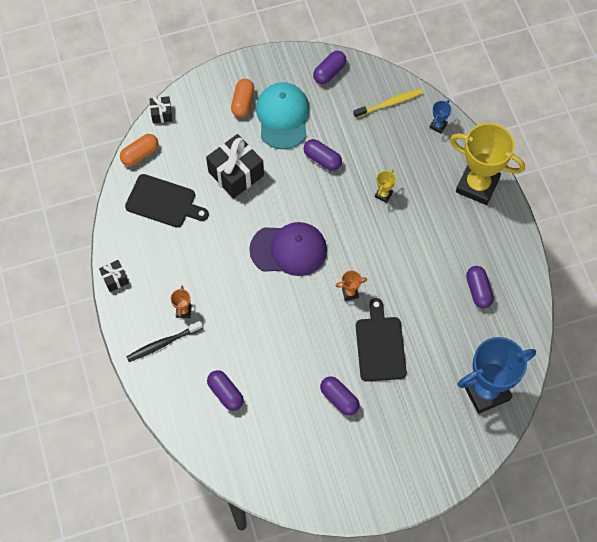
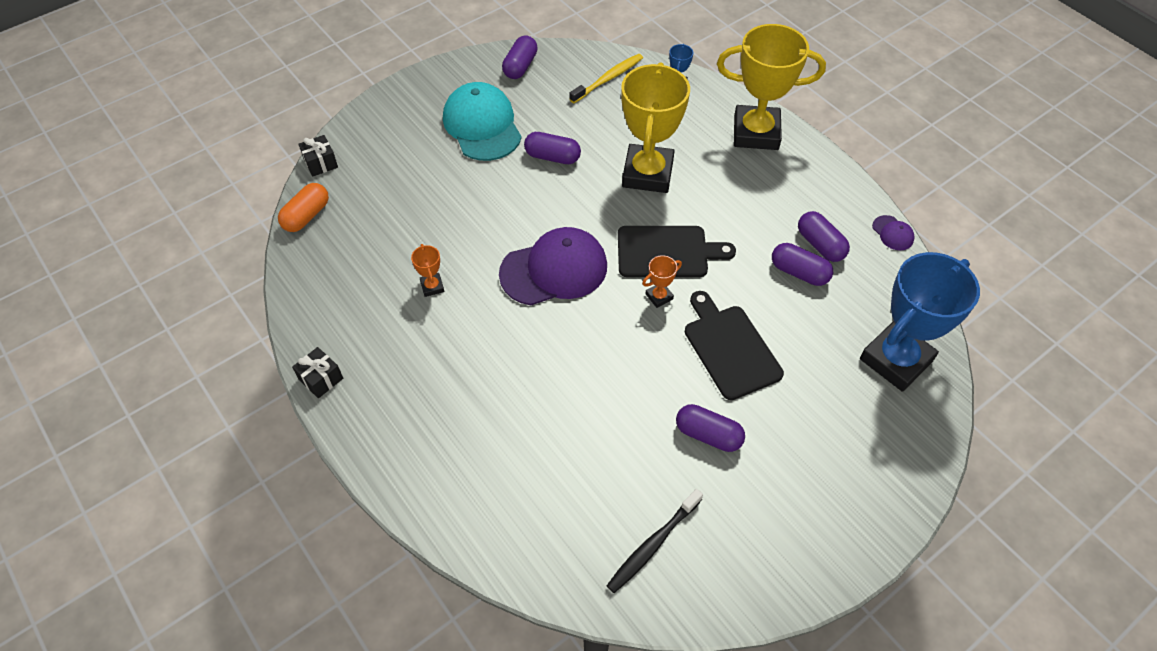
camera: 20 degrees left, 10 degrees down
(163, 344) = (423, 444): black toothbrush -> black toothbrush (653, 545)
(164, 202) = (359, 262): black cutting board -> black cutting board (667, 252)
(183, 311) = (437, 390): orange trophy -> orange trophy (432, 286)
(225, 393) = (542, 482): purple capsule -> purple capsule (799, 272)
(236, 174) = (446, 203): black gift -> none
(243, 102) = (424, 124): orange capsule -> none
(383, 194) = (647, 173): yellow trophy -> yellow trophy, size x2.48
(534, 298) = (893, 233): none -> purple cap

